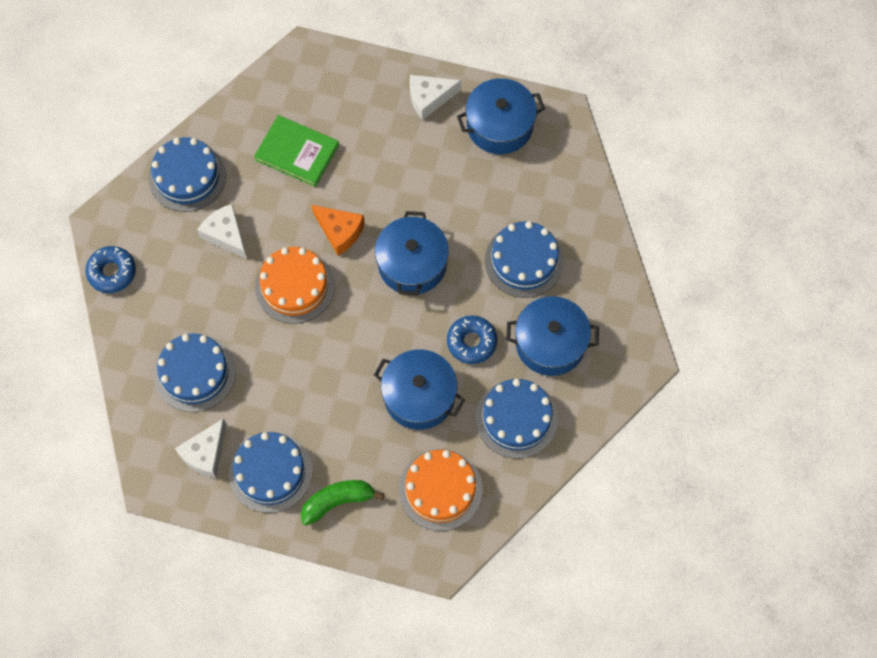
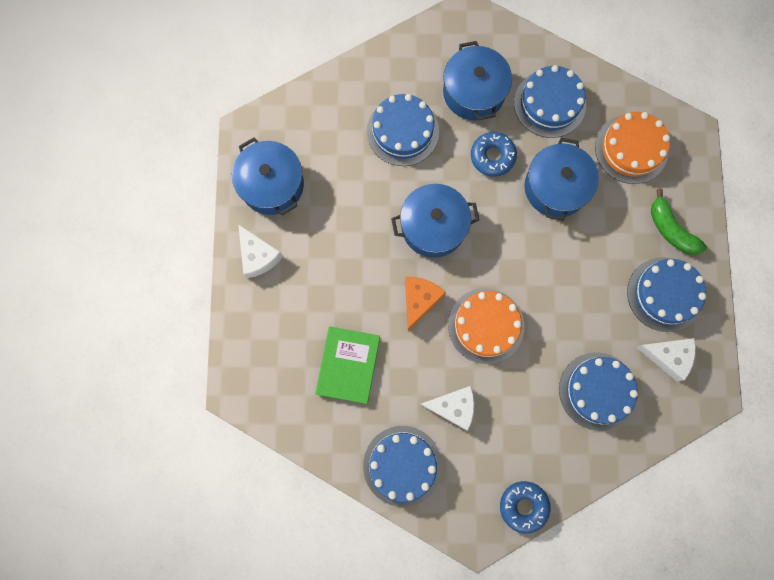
camera: 105 degrees left, 10 degrees up
(226, 235) = (453, 407): white cheese -> white cheese turned 120 degrees counterclockwise

